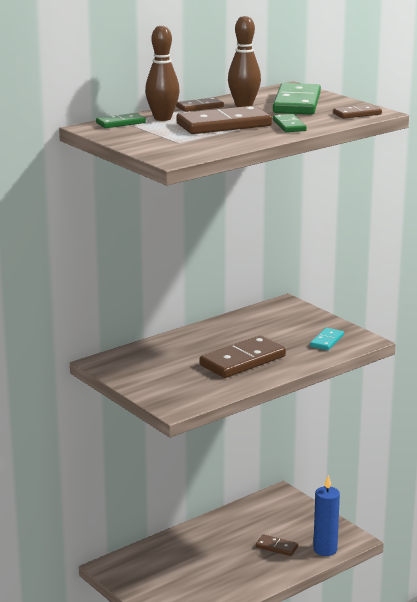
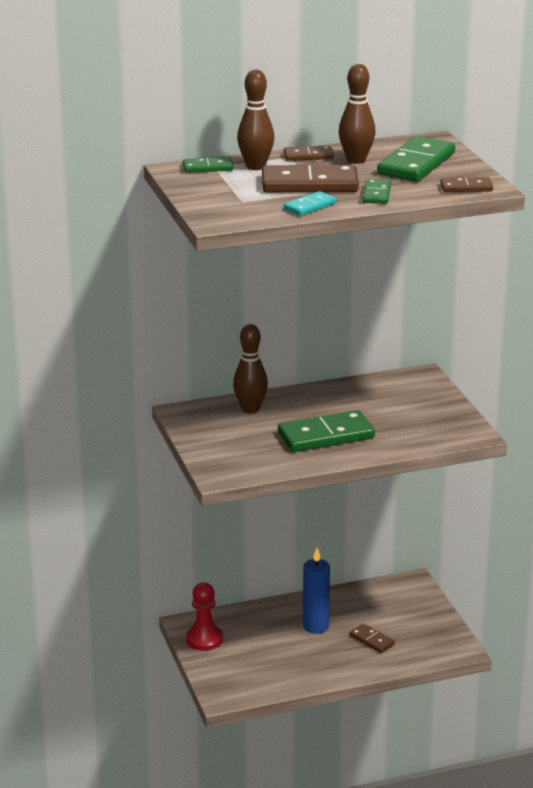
camera: 20 degrees right, 5 degrees up
(131, 576) = (204, 639): none -> red pawn
(161, 351) = (250, 409): none -> brown bowling pin
(242, 361) = (326, 436): brown domino -> green domino
(325, 549) = (421, 654): blue candle -> blue candle (315, 626)
(326, 341) = (432, 428): turquoise domino -> turquoise domino (310, 206)

